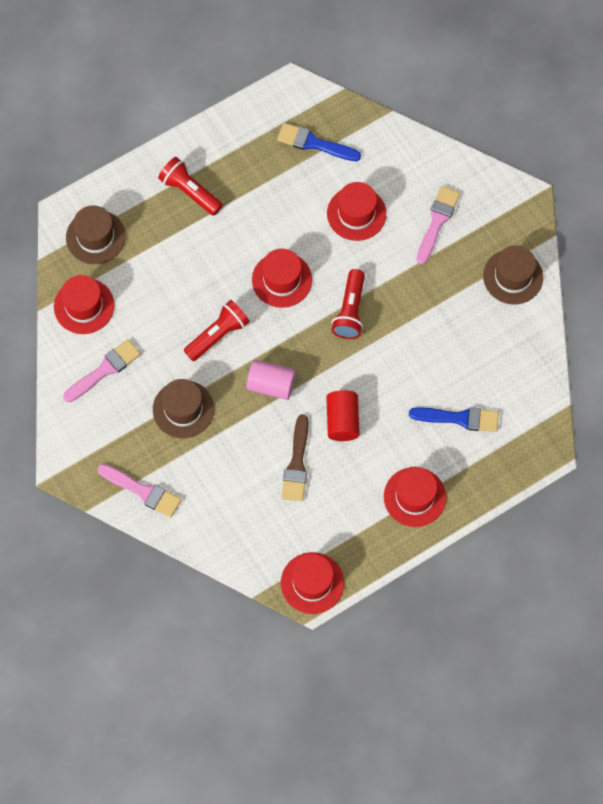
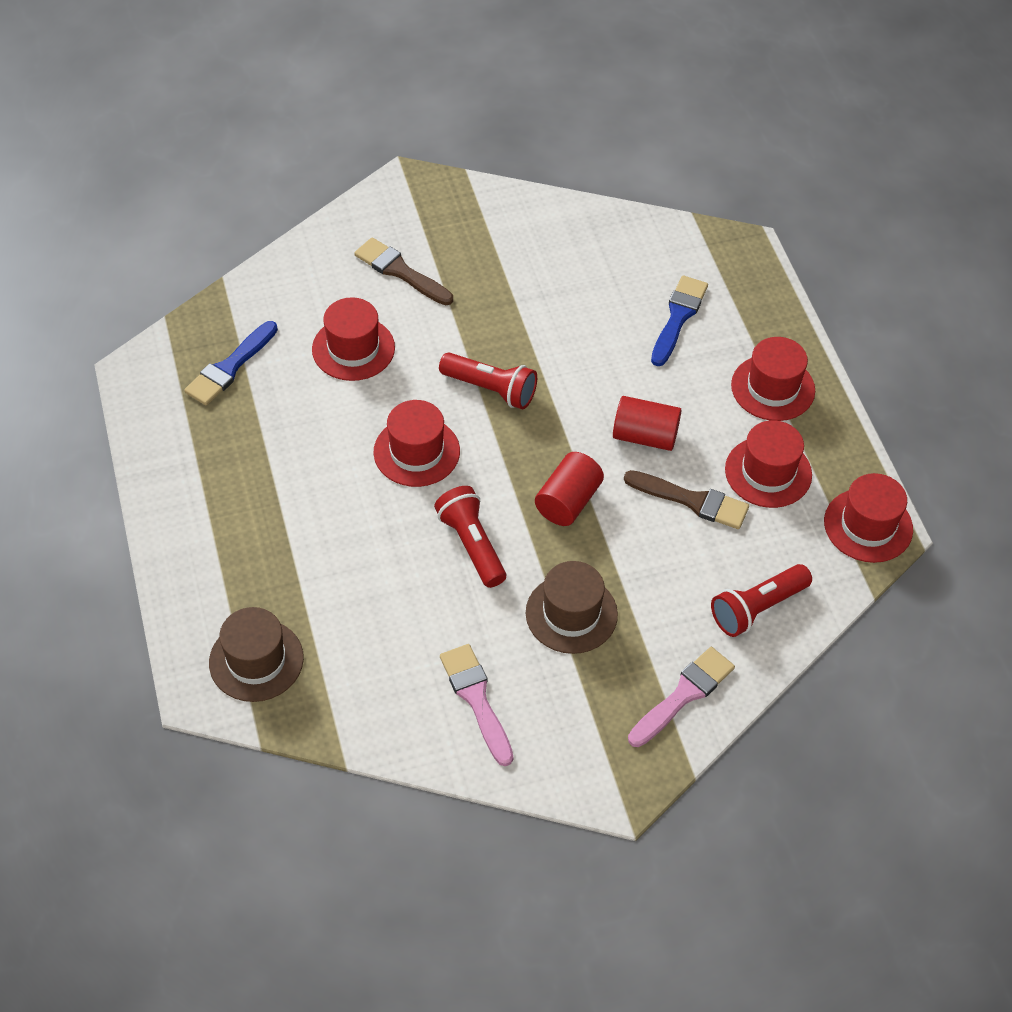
camera: 75 degrees left, 15 degrees down
(84, 306) = (363, 702): red hat -> red hat (768, 472)
(190, 192) = (236, 524): red flashlight -> red flashlight (757, 608)
(271, 385) = (568, 501): pink cylinder -> red cylinder
(437, 221) = (400, 271): pink brush -> brown brush
(513, 276) = (505, 220): brown hat -> none

